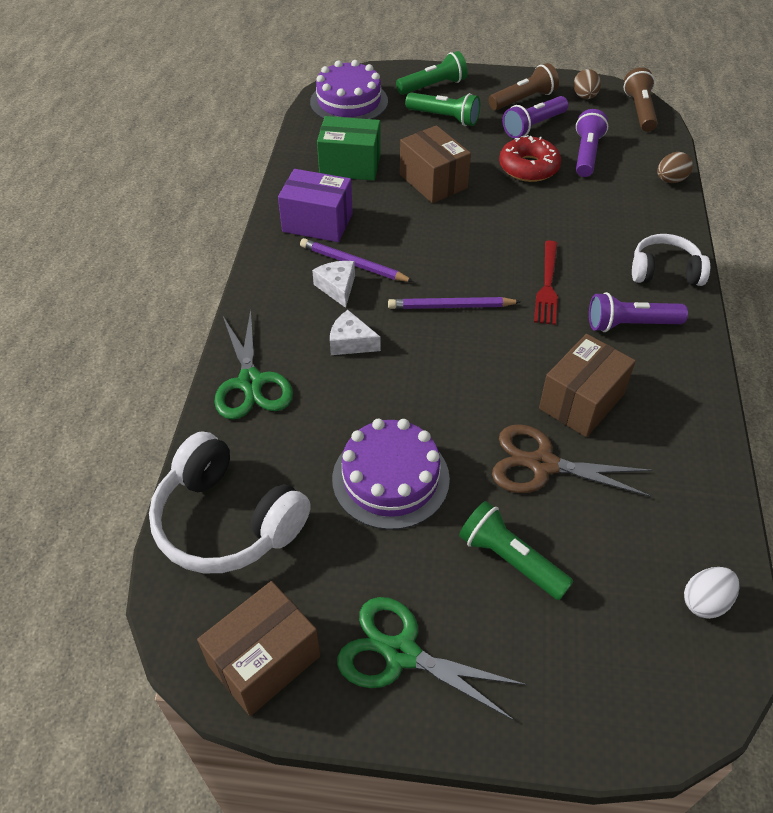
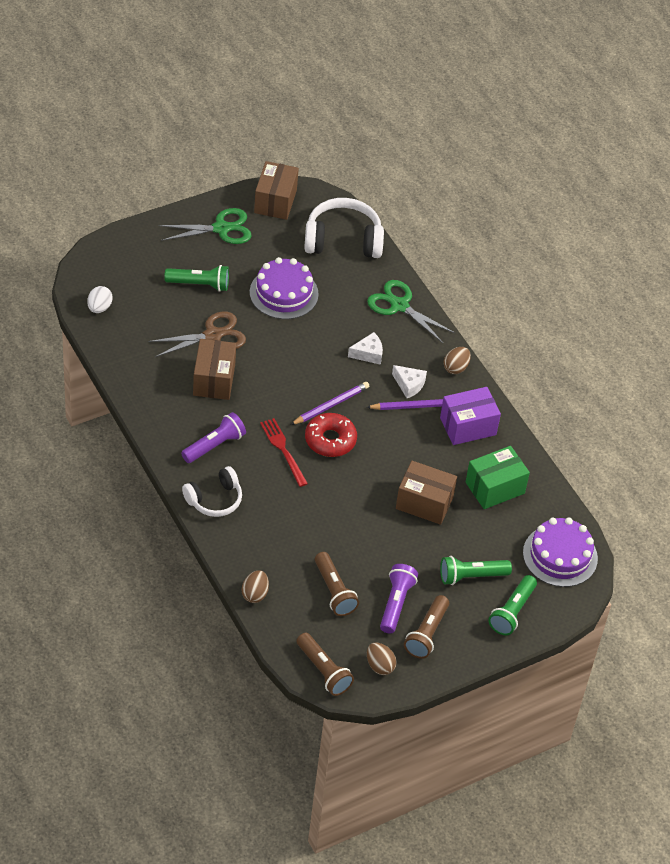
camera: 140 degrees right, 0 degrees up
(265, 281) = (456, 368): none -> brown egg
(528, 167) = (367, 553): red donut -> red donut (330, 440)
(586, 154) = (334, 591): purple flashlight -> brown flashlight

